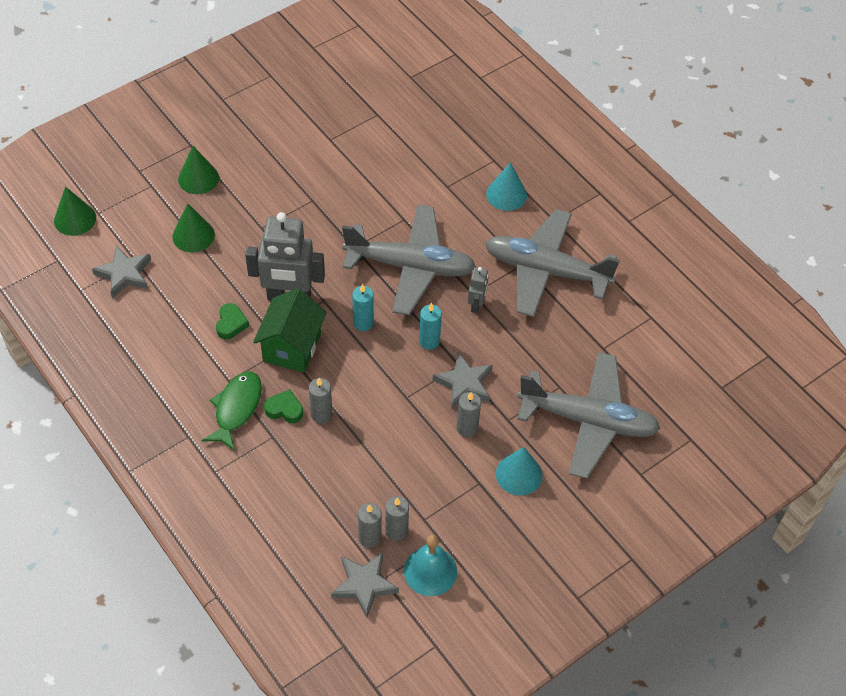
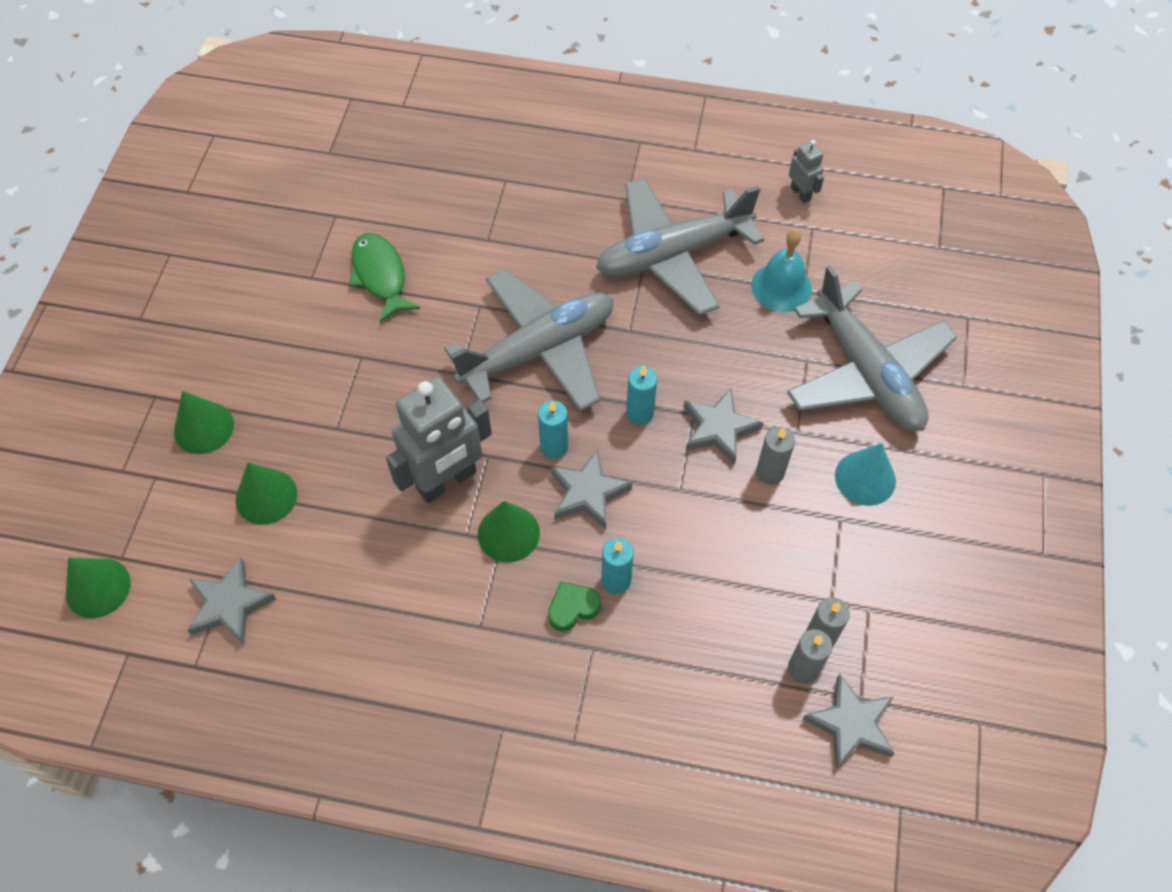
camera: 40 degrees left, 5 degrees up
(231, 324) = (415, 562): green heart -> none
(236, 408) = (520, 651): green fish -> green fish (380, 276)
(292, 347) = (508, 533): green house -> green cone
(321, 414) = (616, 580): grey candle -> turquoise candle
(355, 360) = (588, 493): none -> grey star
(430, 571) = (894, 650): turquoise bell -> turquoise bell (781, 287)
(476, 305) = (644, 339): grey robot -> grey robot (800, 193)
(506, 194) = (554, 206): turquoise cone -> none
(588, 420) = (866, 372): grey plane -> grey plane turned 90 degrees clockwise

